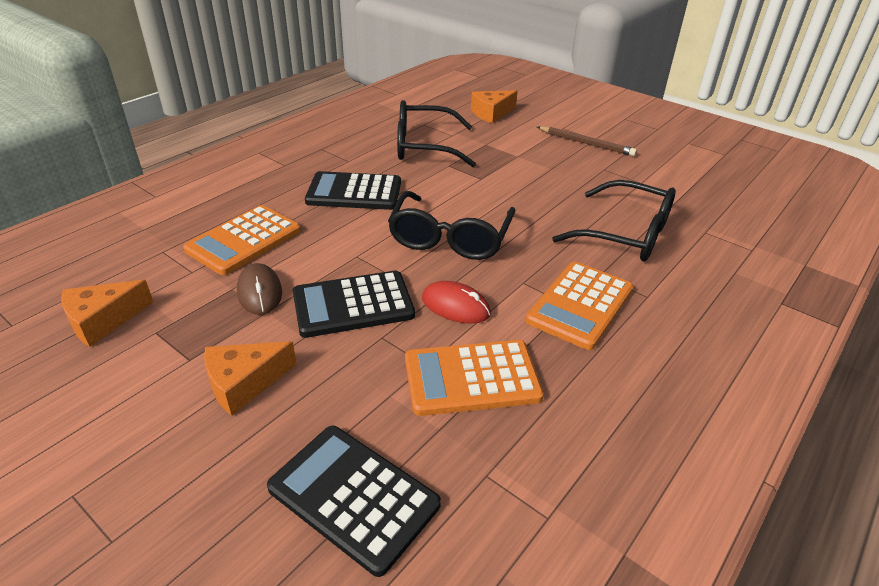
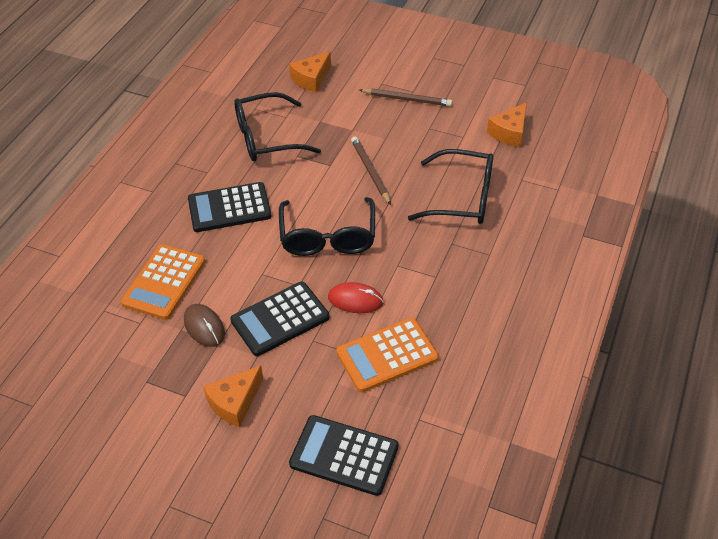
camera: 15 degrees left, 10 degrees up
(103, 320) = (100, 383): orange cheese -> orange cheese (509, 132)
(524, 192) = (370, 171): none -> brown pencil
(580, 305) = (444, 275): orange calculator -> none

